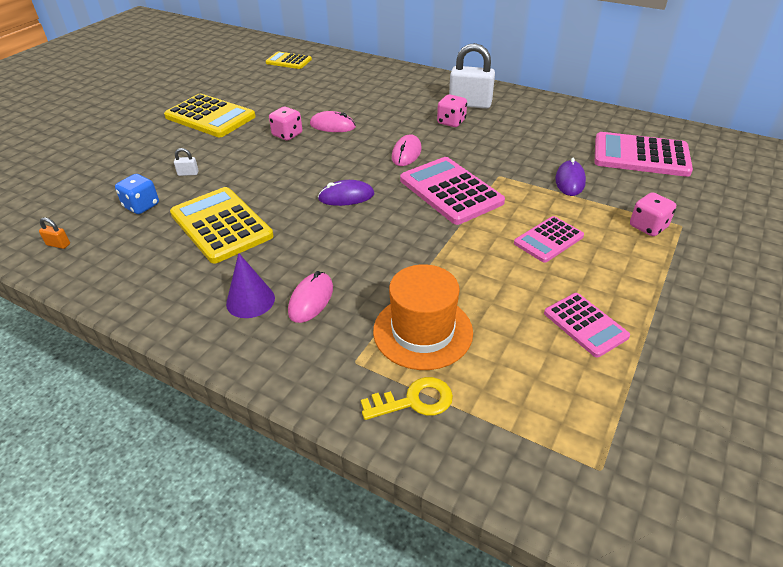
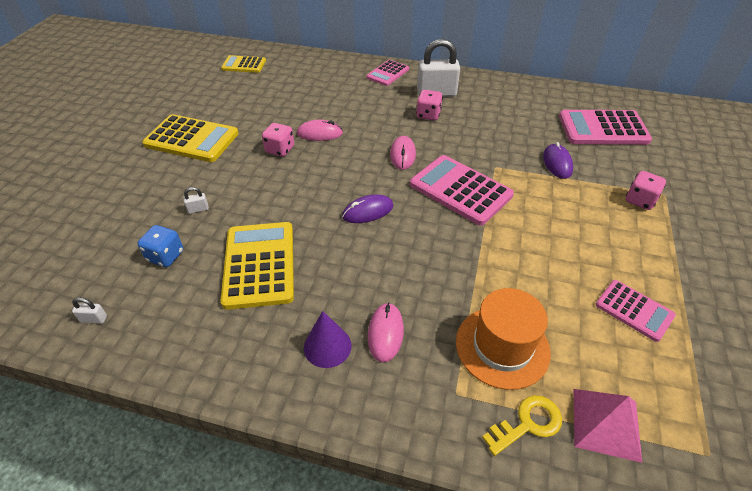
camera: 15 degrees left, 5 degrees up
(58, 244) = (94, 319): orange padlock -> white padlock
(221, 225) = (259, 264): yellow calculator -> yellow calculator turned 45 degrees clockwise
(498, 418) = (606, 424): none -> pink pyramid
(548, 240) = (566, 228): pink calculator -> pink calculator (388, 73)

